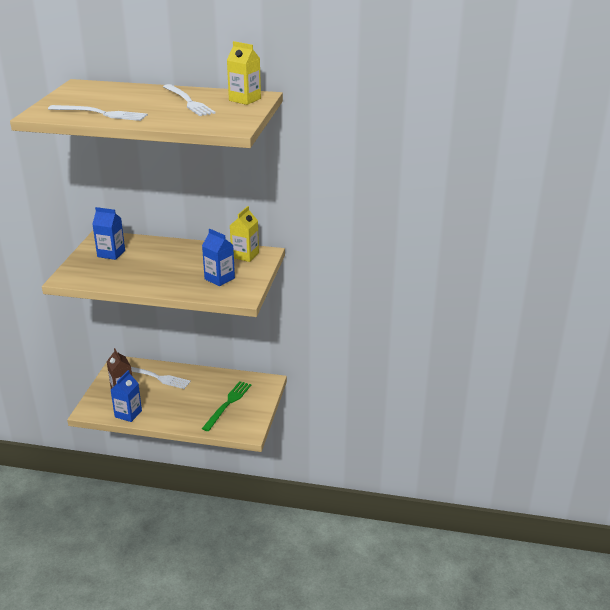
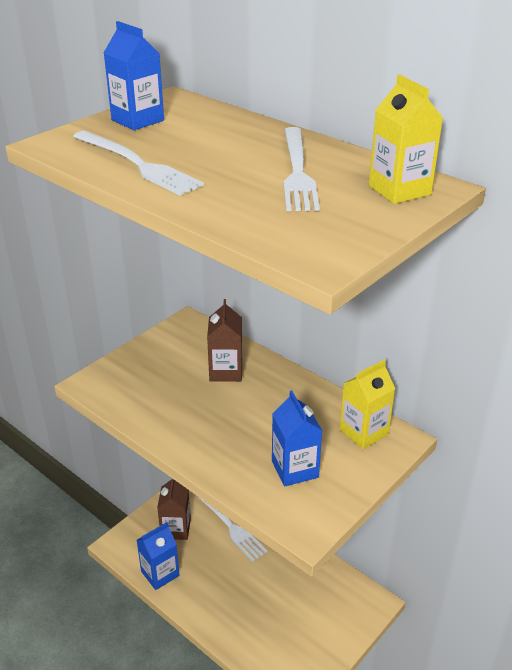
camera: 30 degrees right, 5 degrees up
(111, 253) = (179, 358): blue carton -> blue carton (137, 120)
(146, 252) = (226, 371): none -> brown carton
(228, 404) = (295, 619): green fork -> none

